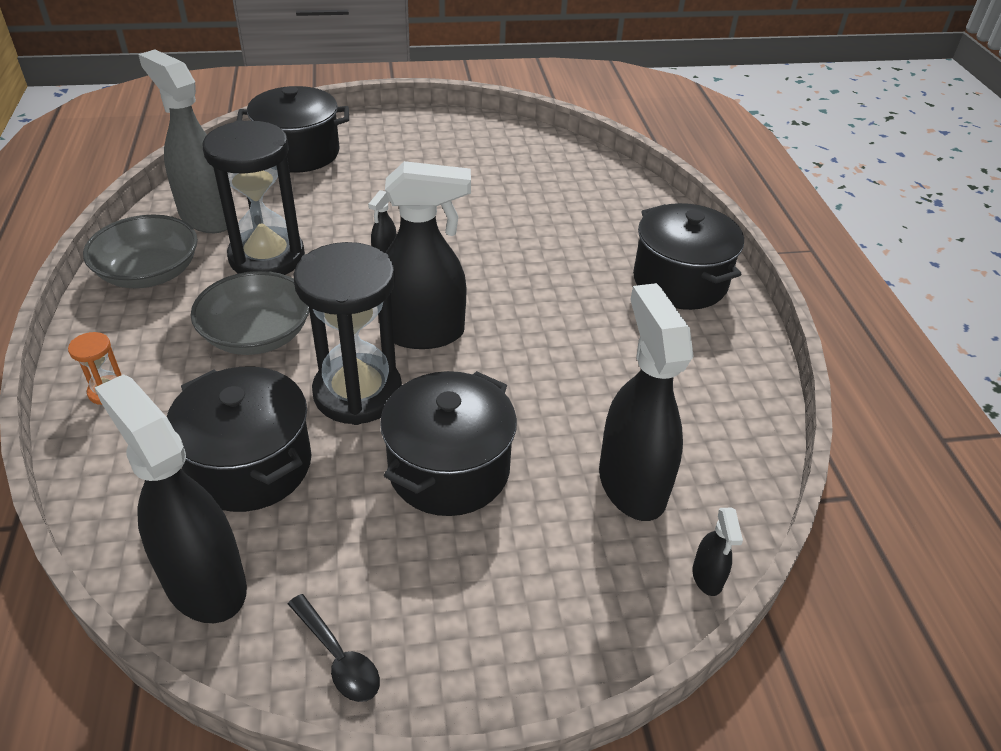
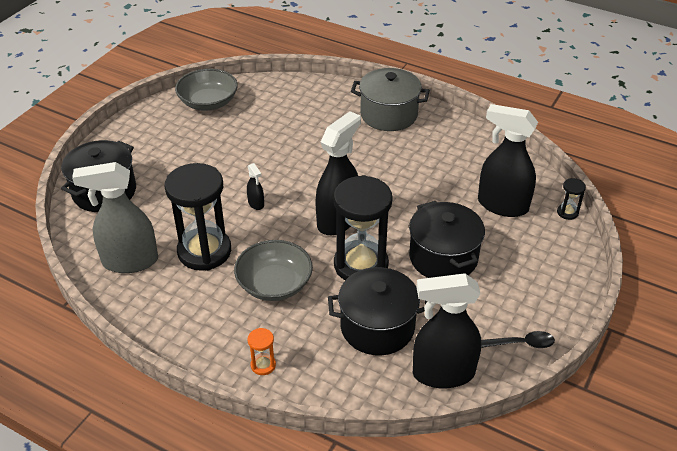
camera: 50 degrees left, 0 degrees up
(149, 273) = (163, 309): grey bowl -> grey bowl (208, 102)
(680, 281) = (389, 115): black pot -> grey pot
(707, 577) = (567, 212): black spray bottle -> black hourglass

